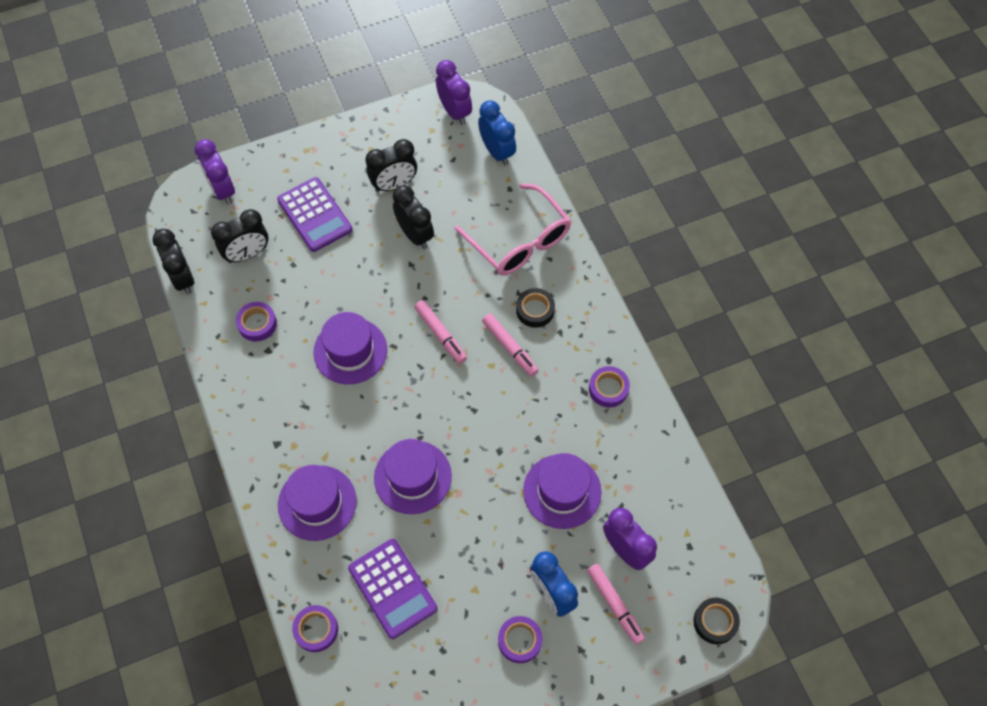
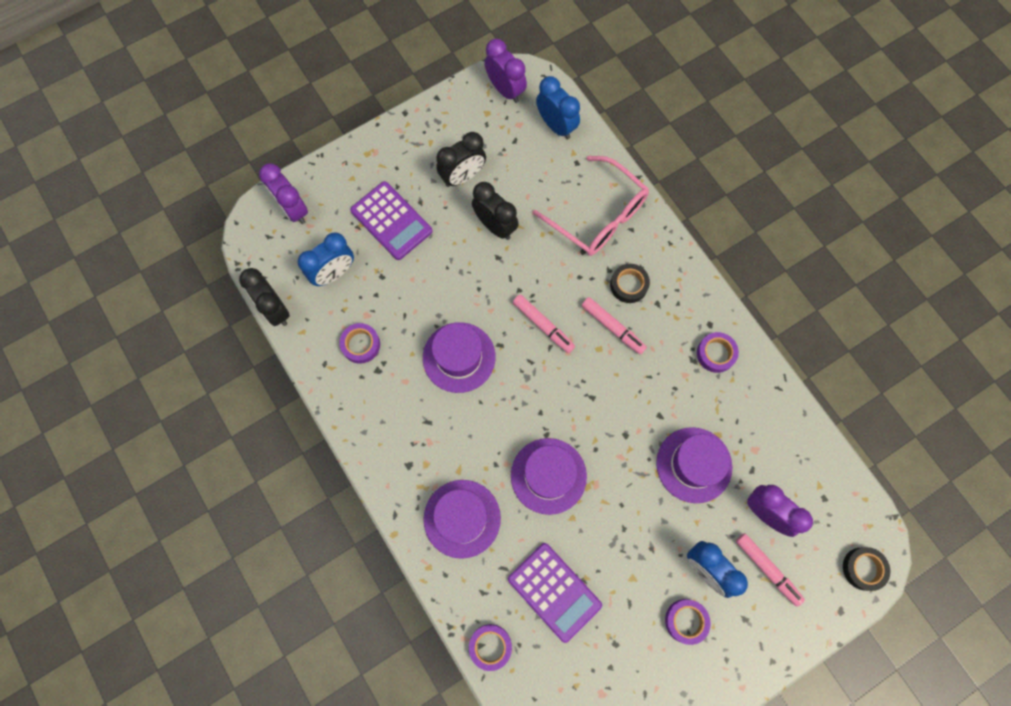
camera: 10 degrees left, 10 degrees up
(247, 254) = (334, 273): black clock -> blue clock

